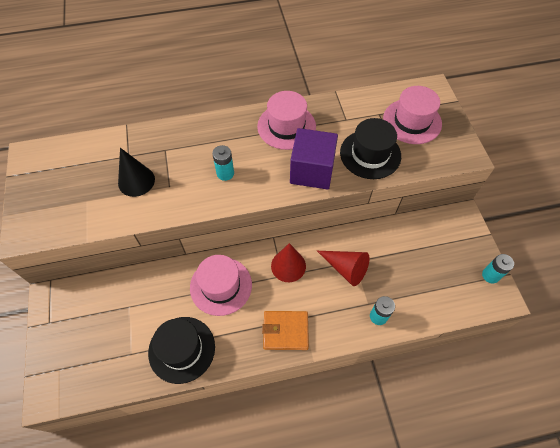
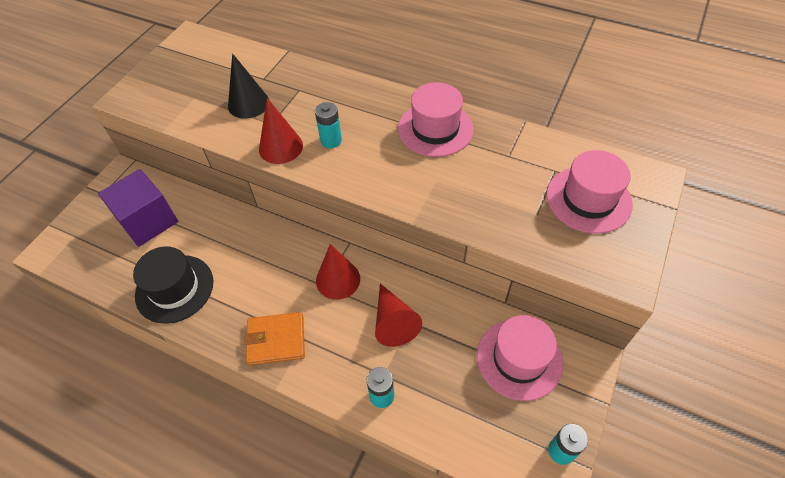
camera: 40 degrees right, 5 degrees down
(194, 198) = (281, 147): none -> red cone
(221, 286) = (259, 255): pink hat -> pink hat (519, 359)
(285, 331) = (276, 340): orange wallet -> orange wallet turned 45 degrees counterclockwise
(312, 171) = (418, 186): purple cube -> purple cube (148, 221)
(370, 154) = (501, 206): black hat -> none

